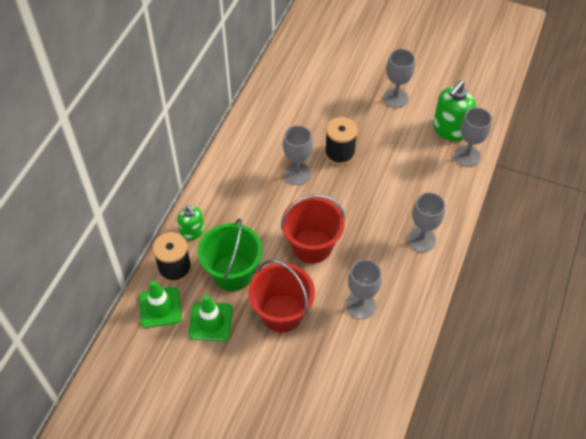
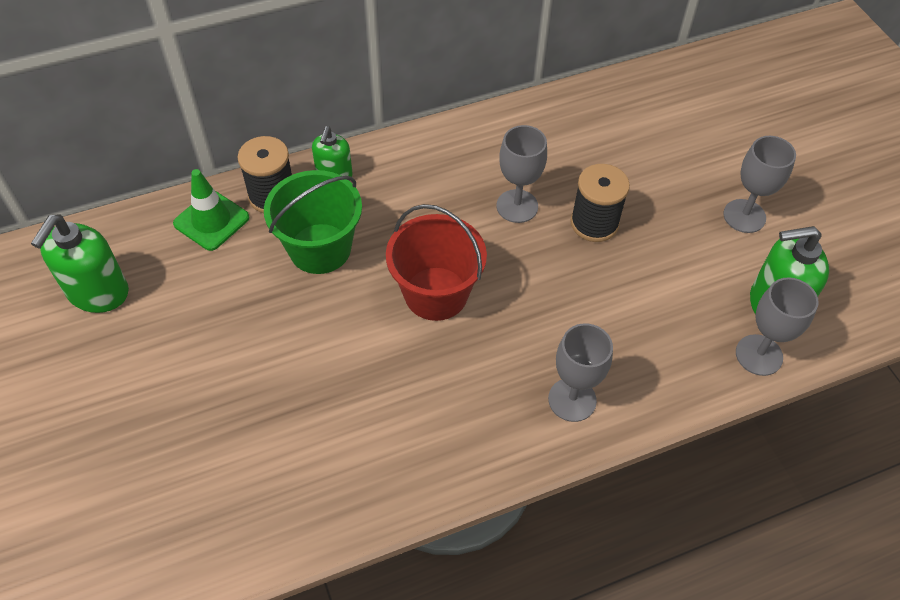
camera: 45 degrees right, 0 degrees up
(150, 393) = (98, 292): none -> green soap dispenser
(210, 321) = (237, 277): green traffic cone -> none
(281, 313) = (314, 333): red bucket -> none
(361, 305) = (406, 405): grey goblet -> none

